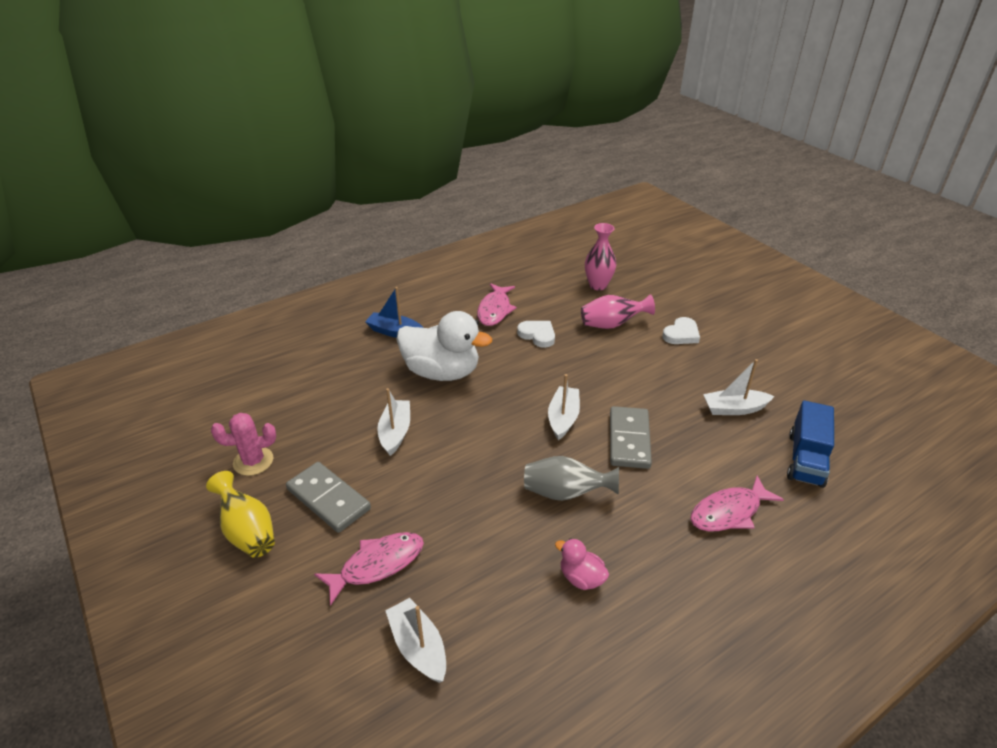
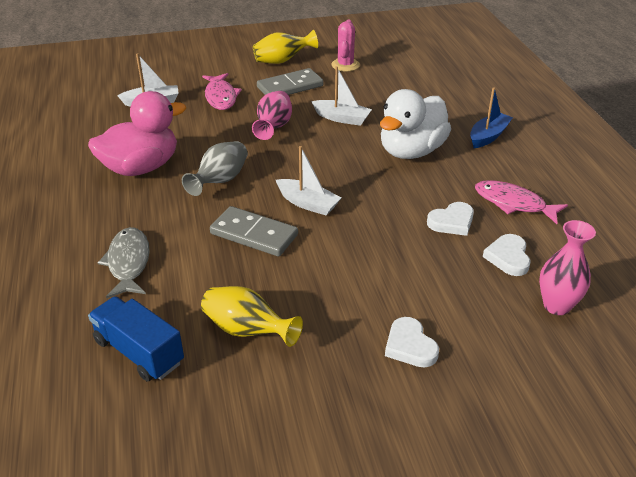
camera: 110 degrees right, 0 degrees up
(563, 306) = (508, 257): none -> white heart
(581, 578) = (141, 167): pink duck -> pink duck, size x2.19
(612, 324) = (454, 287): pink vase -> pink vase (274, 127)
(729, 512) = (128, 263): pink fish -> grey fish
(734, 409) = (247, 330): white boat -> yellow vase

